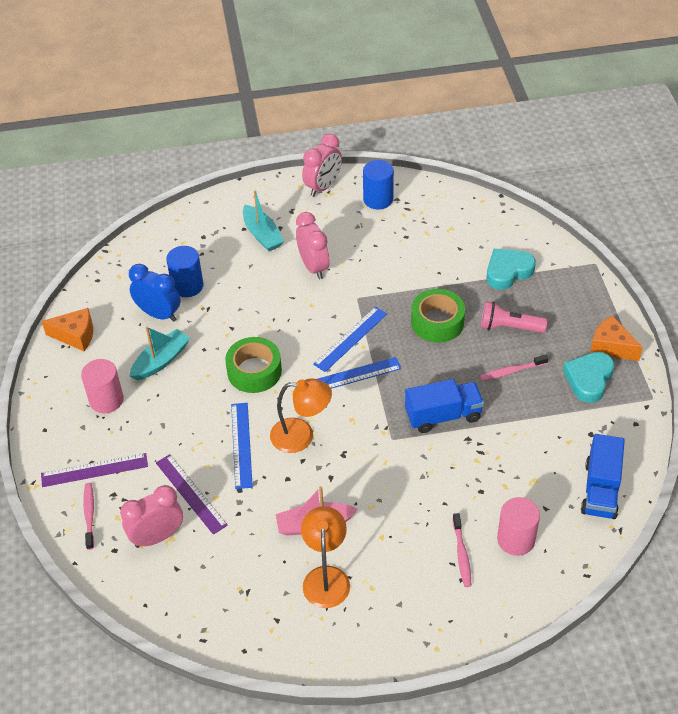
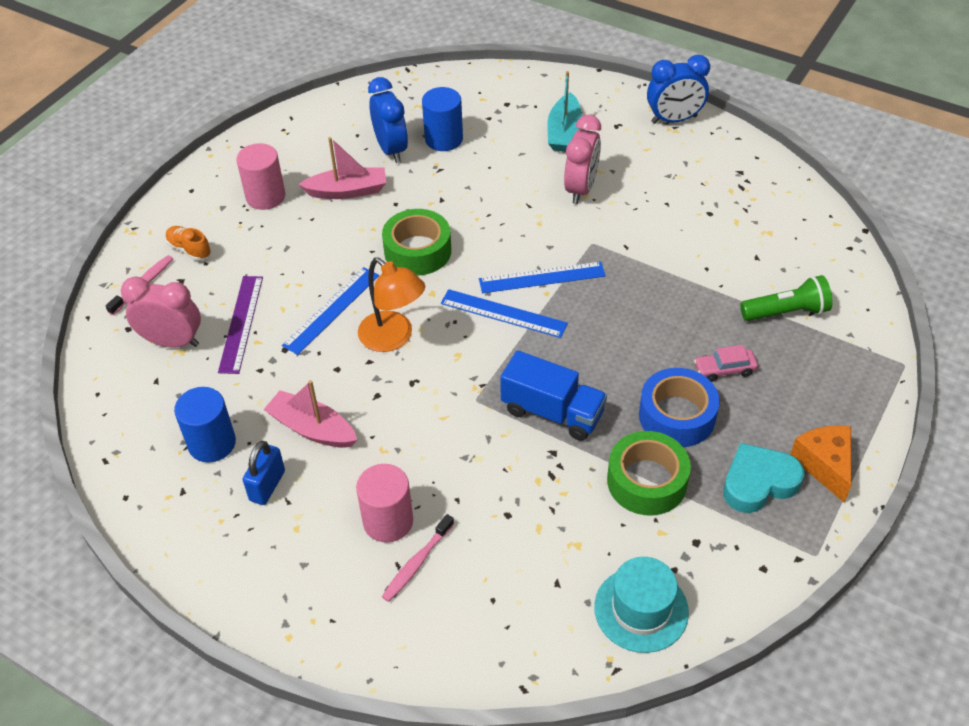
camera: 40 degrees right, 0 degrees up
(75, 335) = (303, 127): orange cheese -> none
(94, 470) = (189, 250): purple ruler -> orange shoe
(161, 361) = (347, 191): turquoise boat -> pink boat
(323, 187) = (674, 119): pink clock -> blue clock
(326, 577) = (267, 486): orange lamp -> blue padlock
(378, 199) = (719, 161): blue cylinder -> blue cylinder (212, 443)
(437, 322) = (650, 316): green tape -> green tape (647, 481)
(508, 272) = (786, 312): turquoise heart -> green flashlight
(509, 327) = (724, 369): pink flashlight -> pink car
(511, 371) = (677, 416): pink toothbrush -> blue tape
(516, 539) = (488, 591): pink cylinder -> pink cylinder (388, 521)
(600, 489) = (641, 609): blue truck -> turquoise hat

